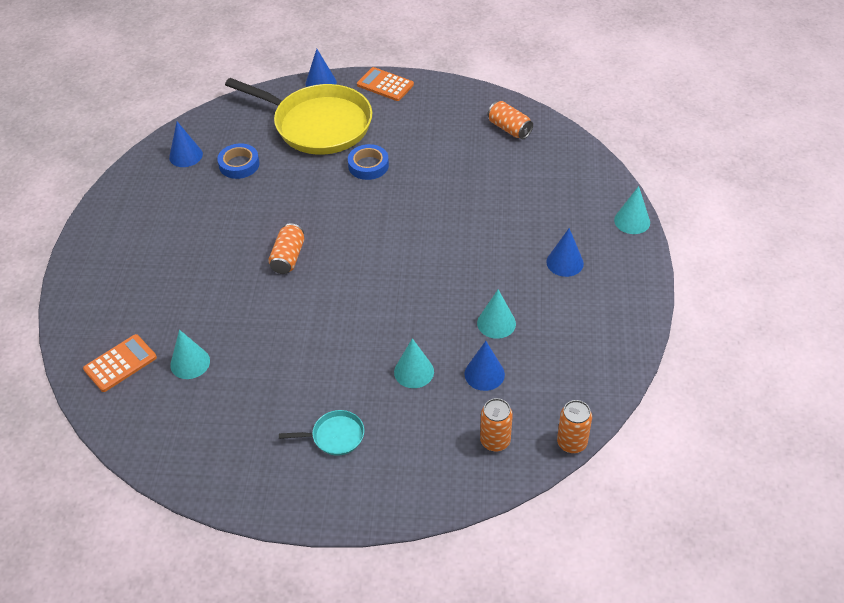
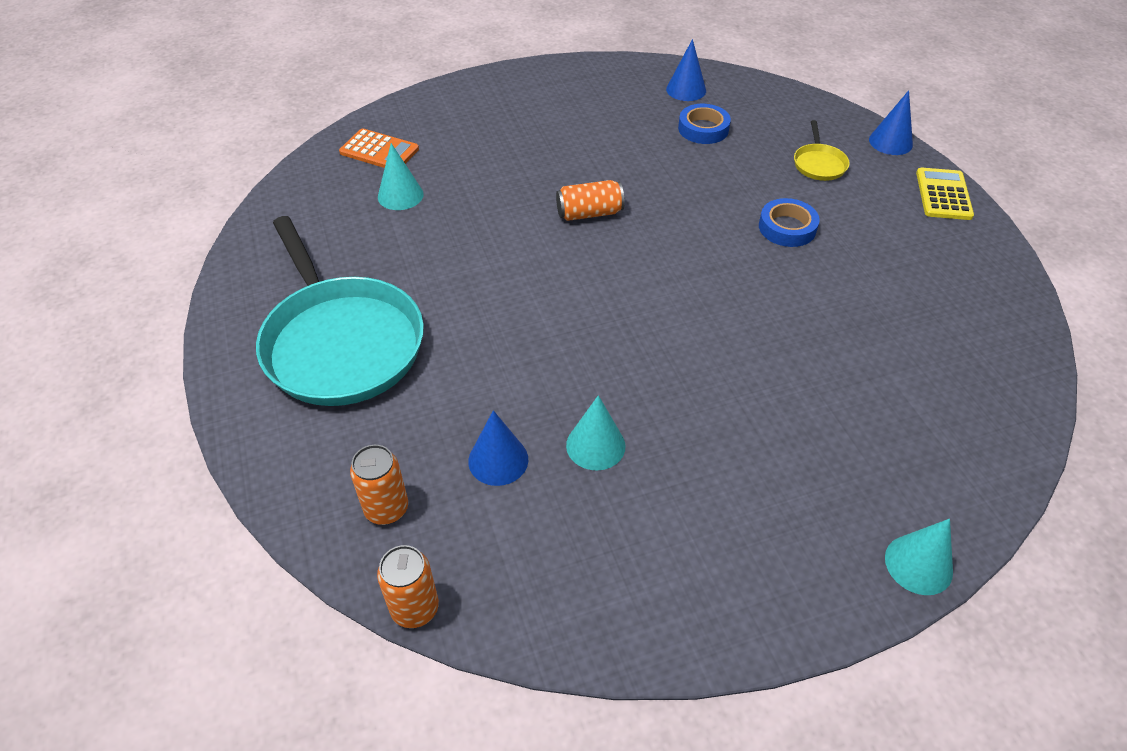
camera: 65 degrees right, 0 degrees up
(318, 124) = (819, 164): yellow pan -> yellow pan, size x0.41
(335, 436) = (341, 343): turquoise pan -> turquoise pan, size x2.43
(385, 85) = (943, 195): orange calculator -> yellow calculator
(414, 371) = (469, 383): turquoise cone -> none
(509, 128) = (983, 343): orange can -> none
(565, 262) = (762, 494): blue cone -> none

